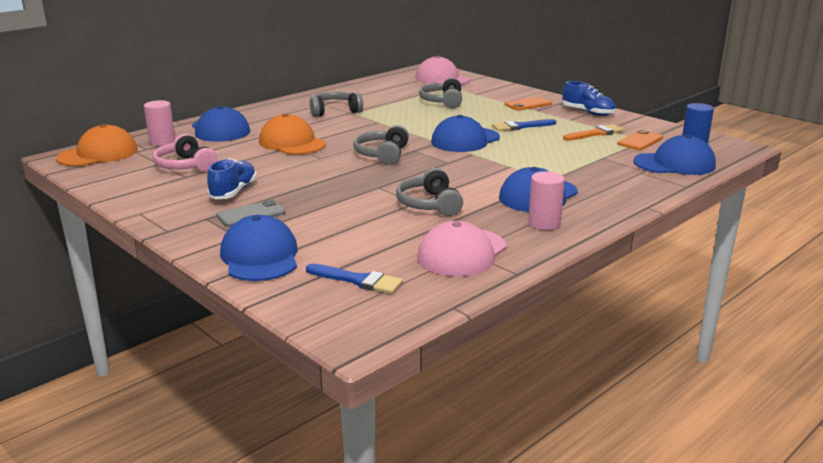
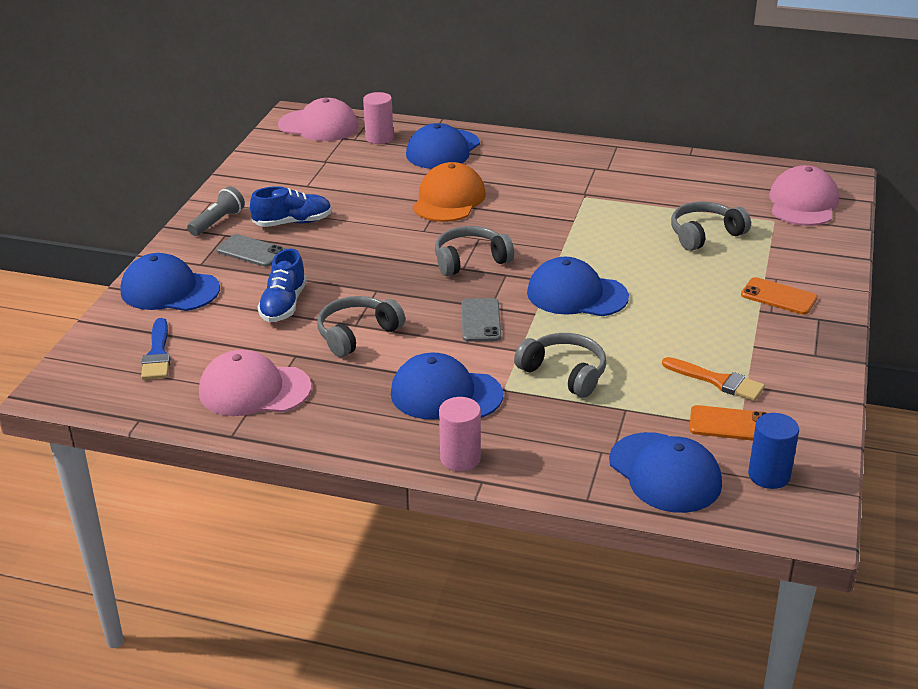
camera: 60 degrees right, 10 degrees up
(98, 154) = (318, 126): orange cap -> pink cap
(179, 217) = (218, 222): none -> grey flashlight
(185, 166) = (331, 174): pink headphones -> none
(260, 256) = (169, 290): blue cap -> blue cap turned 120 degrees counterclockwise
(334, 111) = (576, 183): grey headphones -> grey headphones (564, 373)
(461, 168) = (480, 320): none -> grey phone
(520, 126) = (675, 317): blue brush -> none
(544, 223) = (368, 419): pink cylinder -> pink cylinder (460, 458)
(588, 112) = (805, 353): blue shoe -> blue shoe (284, 305)

